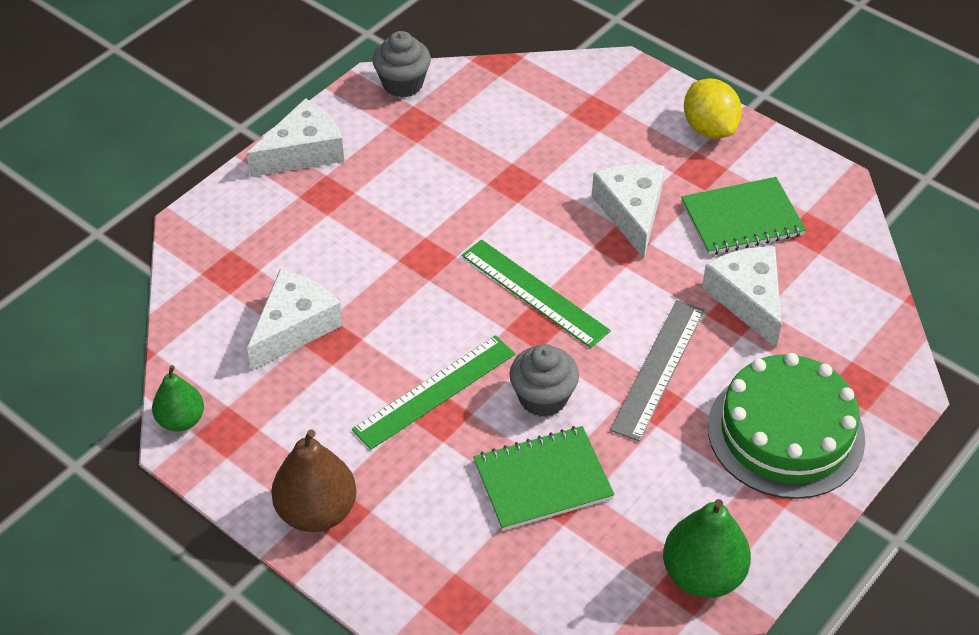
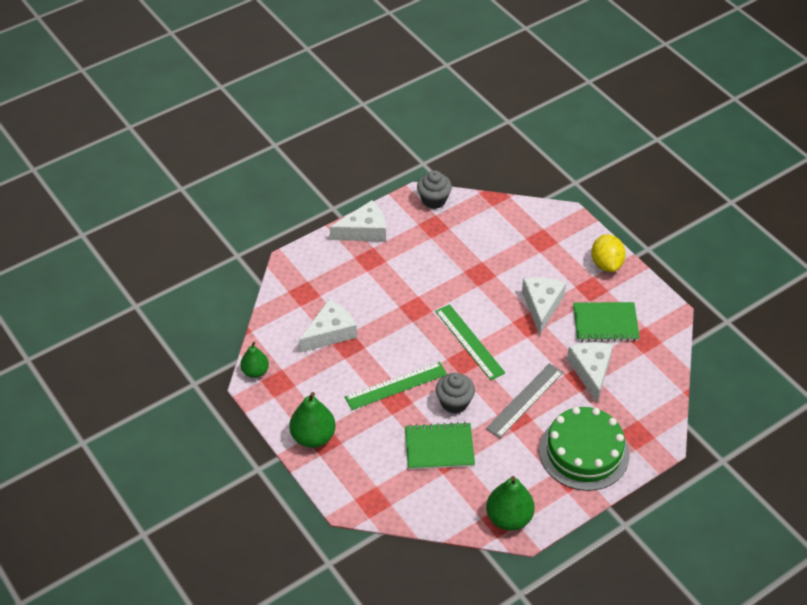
camera: 15 degrees right, 0 degrees up
(317, 512) = (313, 437): brown pear -> green pear

